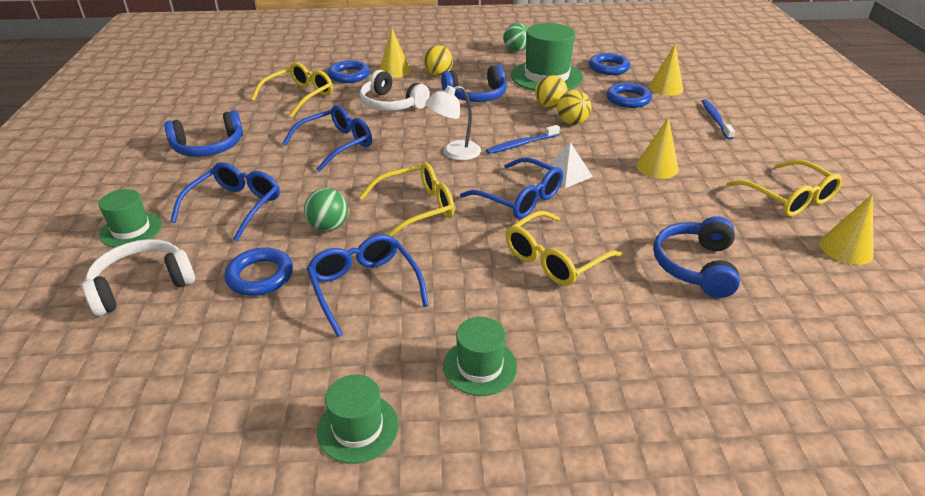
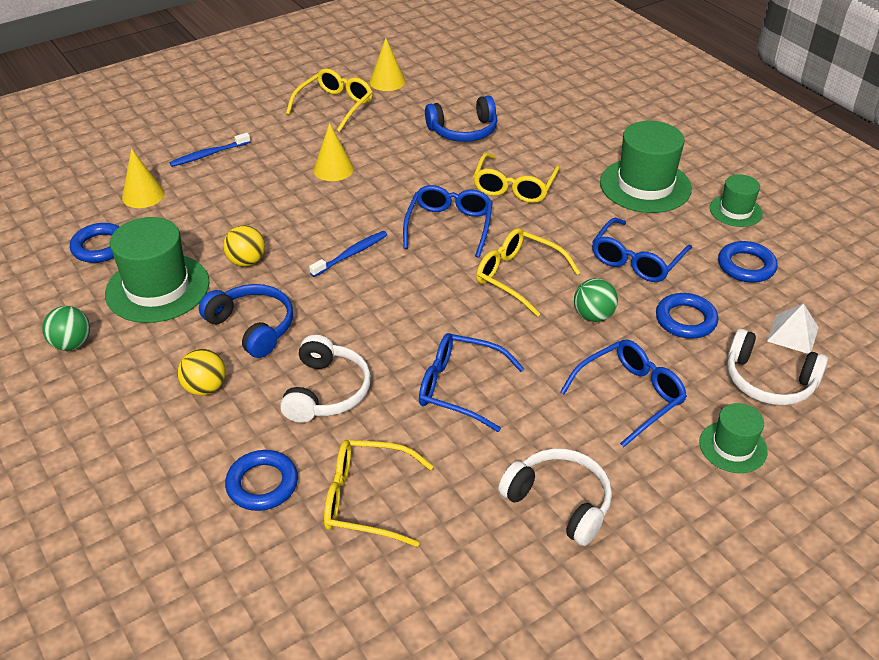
camera: 120 degrees left, 5 degrees up
(208, 147) = (559, 502): blue headphones -> white headphones
(235, 206) = (630, 396): blue glasses -> blue glasses turned 150 degrees clockwise
(394, 71) = (216, 440): yellow cone -> none
(454, 153) = (404, 292): white lamp -> none
(480, 366) = (645, 185): green hat -> green hat, size x1.80
(521, 144) = (351, 254): blue toothbrush -> blue toothbrush turned 75 degrees counterclockwise
(554, 259) = (514, 187): yellow glasses -> yellow glasses turned 90 degrees clockwise
(566, 174) = (386, 212): white pyramid -> white pyramid (792, 334)
(572, 122) = (276, 236): yellow ball -> none
(628, 99) = (191, 213): blue ring -> blue ring (746, 266)

